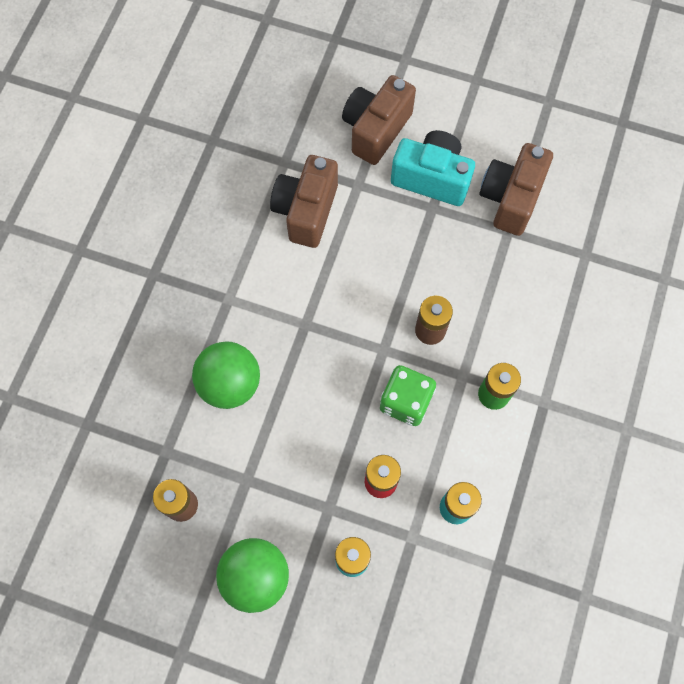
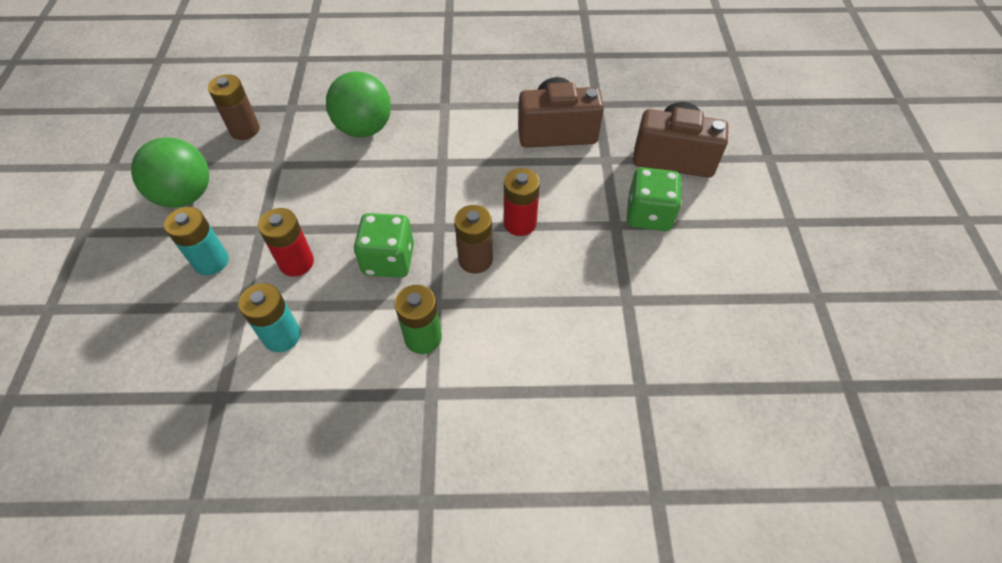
camera: 70 degrees right, 15 degrees down
(404, 281) = (520, 223): none -> red battery
(432, 178) = (648, 215): turquoise camera -> green dice
(510, 198) = (668, 291): brown camera -> none

